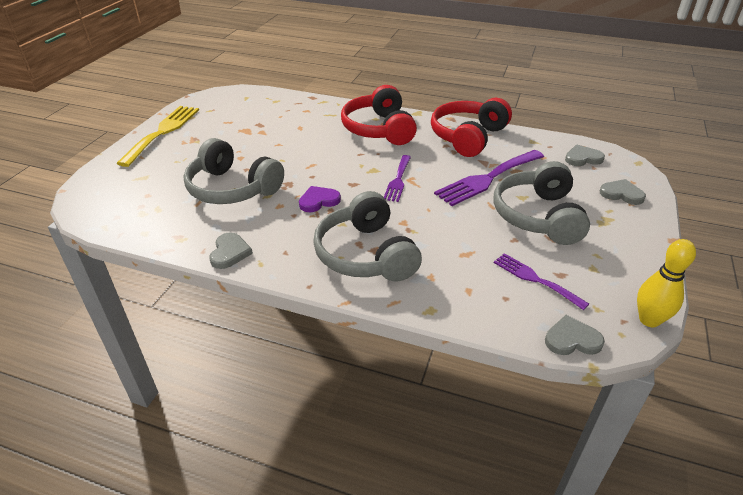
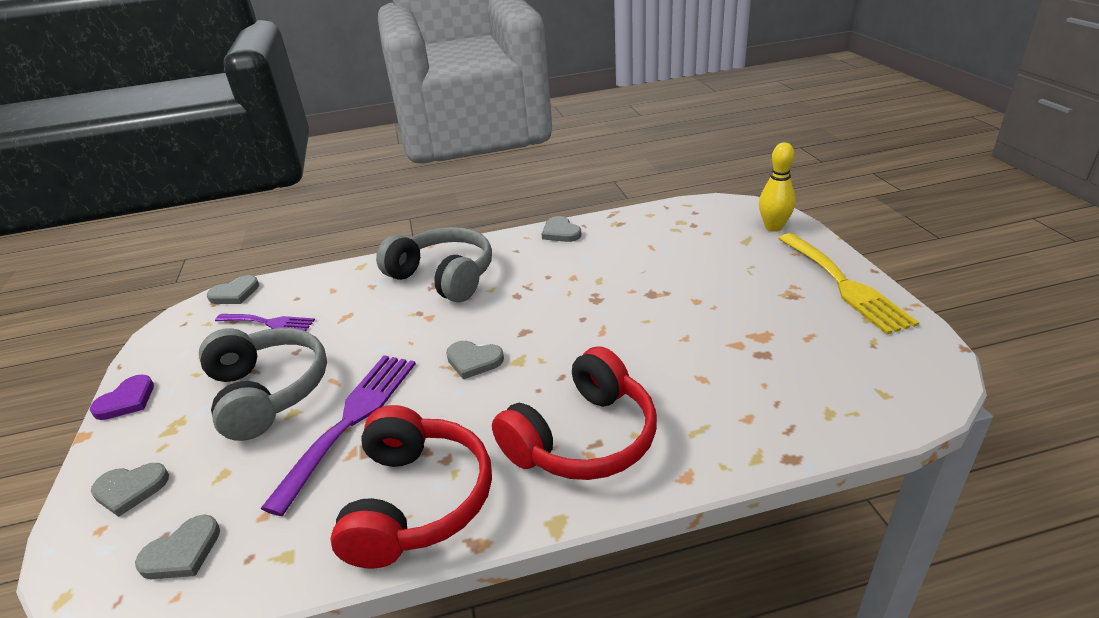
camera: 150 degrees right, 5 degrees down
(232, 188) = (643, 270): grey headphones -> none
(318, 201) = (540, 298): purple heart -> purple heart (127, 400)
(379, 129) = (583, 438): red headphones -> red headphones turned 90 degrees clockwise
(398, 180) = (473, 360): purple fork -> grey heart
(649, 320) = (157, 333): yellow bowling pin -> yellow bowling pin (773, 227)

